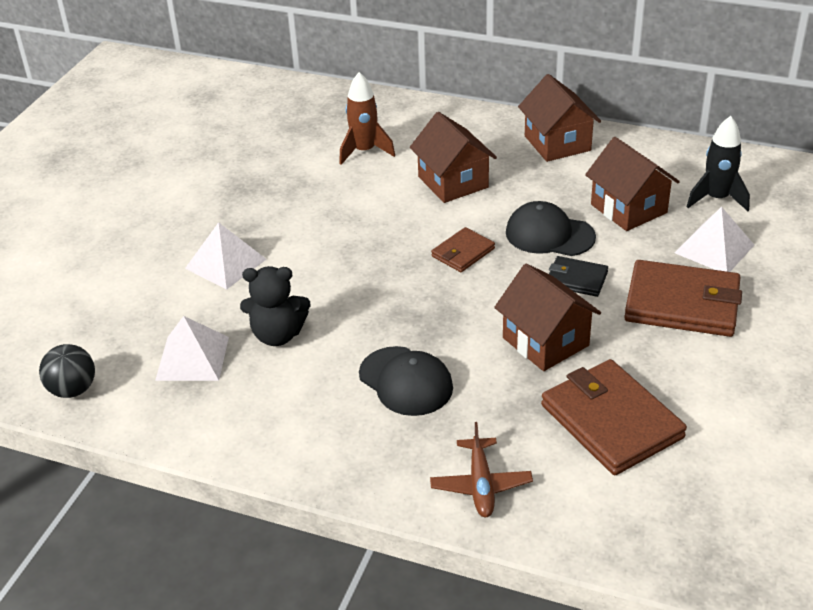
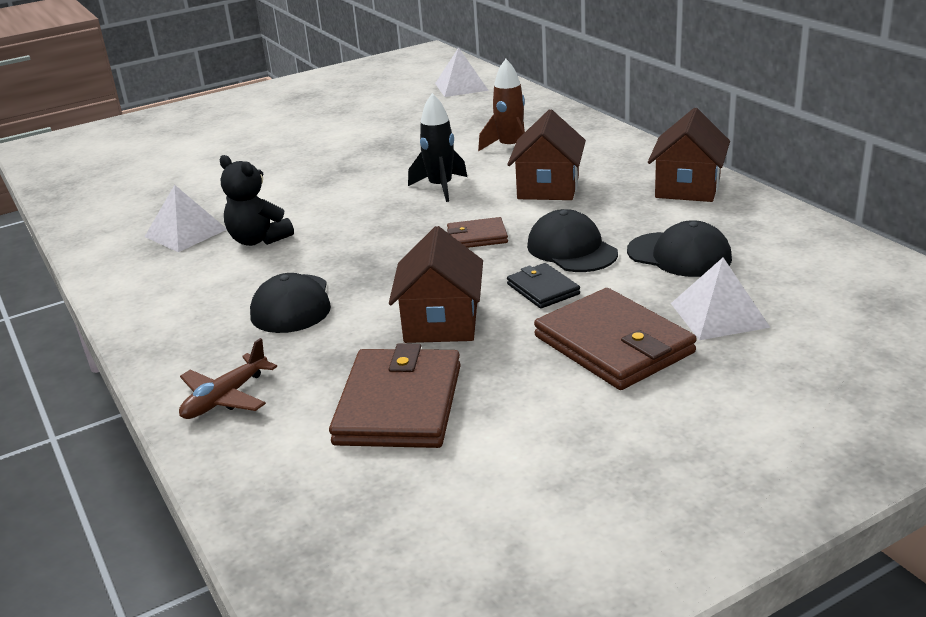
camera: 40 degrees right, 10 degrees down
(73, 390) = (94, 223): black ball -> none
(226, 263) = (299, 186): white pyramid -> white pyramid (461, 86)
(628, 208) = (679, 255): brown house -> black cap
(716, 199) = (787, 277): black rocket -> black rocket (440, 187)

